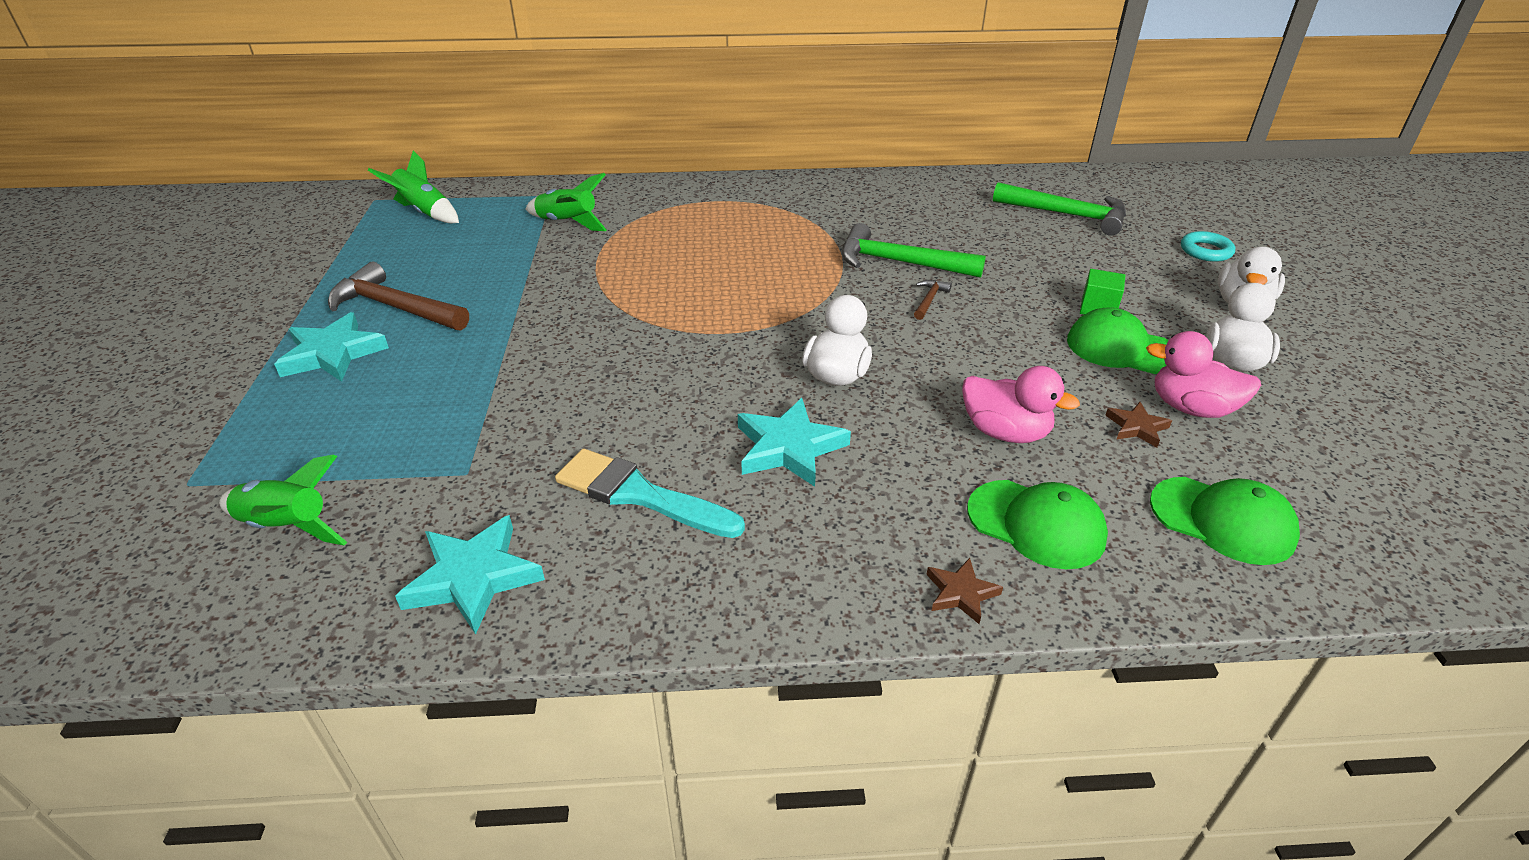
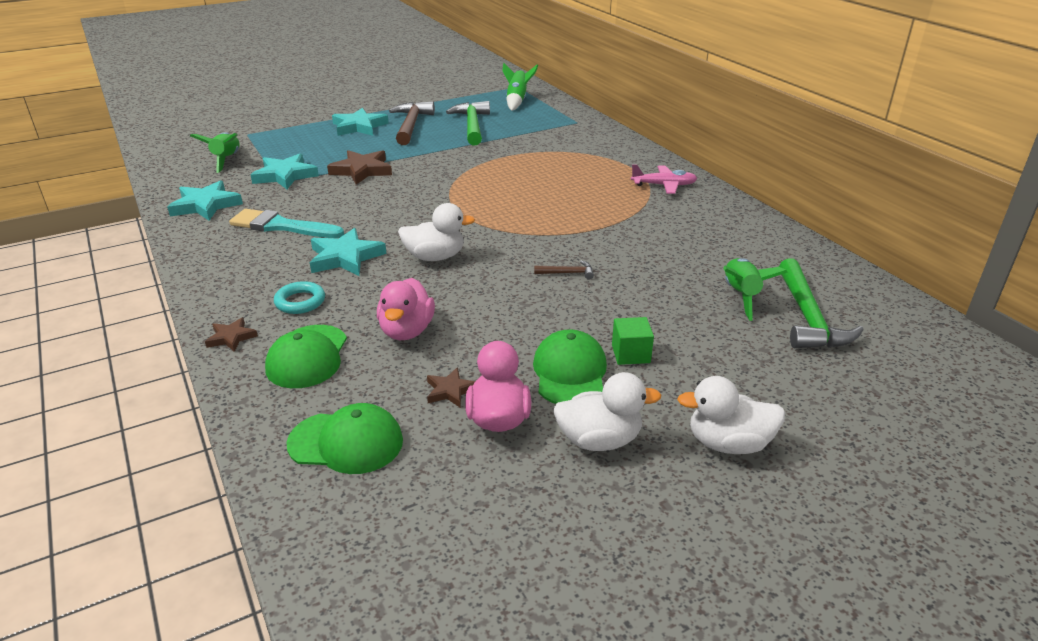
camera: 65 degrees right, 5 degrees down
(445, 463) = (285, 175): none -> turquoise star
(513, 382) = (362, 170): none -> brown star
(568, 223) = (546, 136): green rocket -> green rocket (740, 295)
(640, 495) = (281, 226): turquoise brush -> turquoise brush turned 75 degrees counterclockwise
(773, 198) = (664, 185): none -> pink plane
(899, 262) = (615, 251): green hammer -> green hammer (472, 125)
(1205, 251) = (831, 413): turquoise ring -> turquoise ring (300, 302)
(1222, 520) = (346, 442): green cap -> green cap turned 90 degrees counterclockwise

